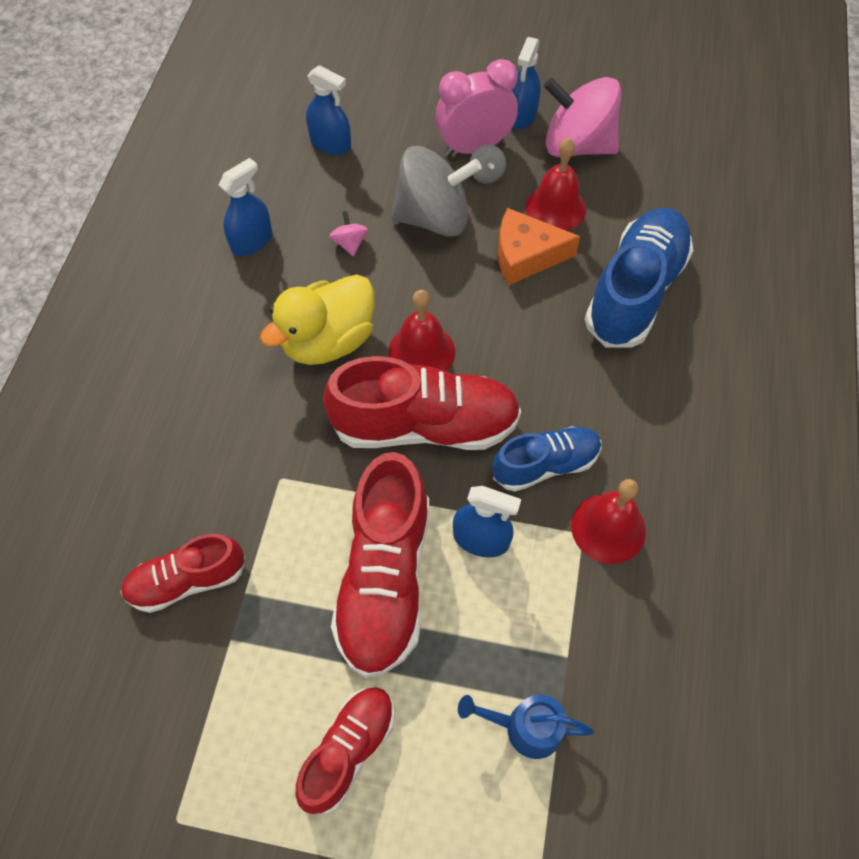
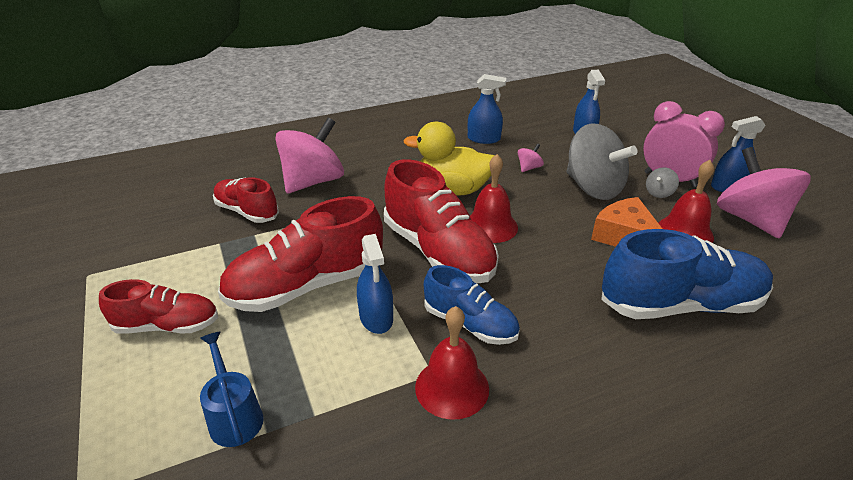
camera: 55 degrees right, 25 degrees down
(183, 474) = (313, 182): none -> pink spinning top

